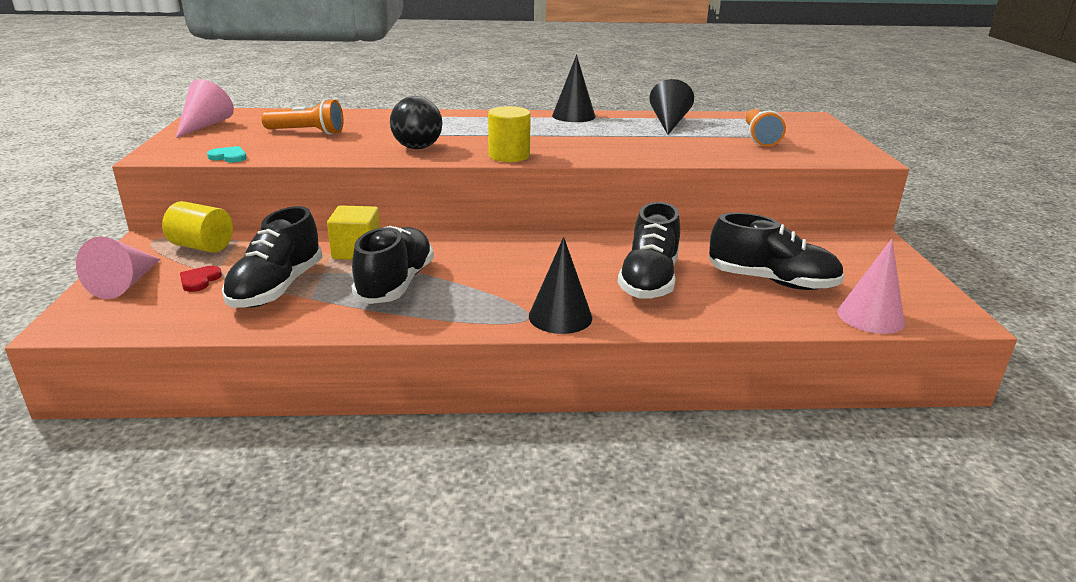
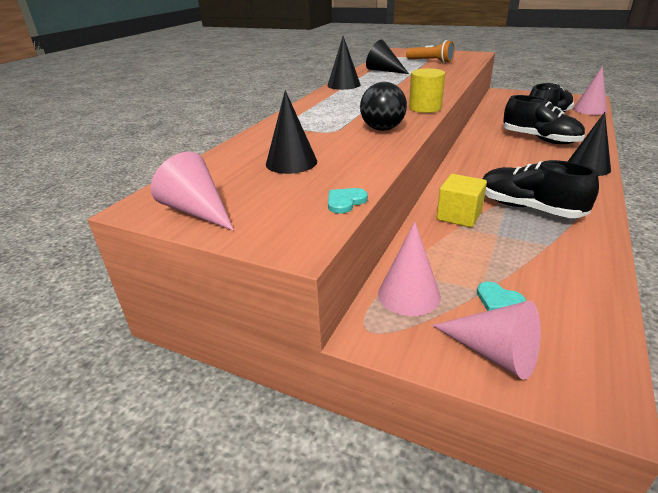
camera: 60 degrees left, 5 degrees up
(199, 280) = (498, 300): red heart -> turquoise heart
(202, 246) = (409, 295): yellow cylinder -> pink cone
(277, 288) = (526, 258): black shoe -> none
(307, 132) = (291, 162): orange flashlight -> black cone

